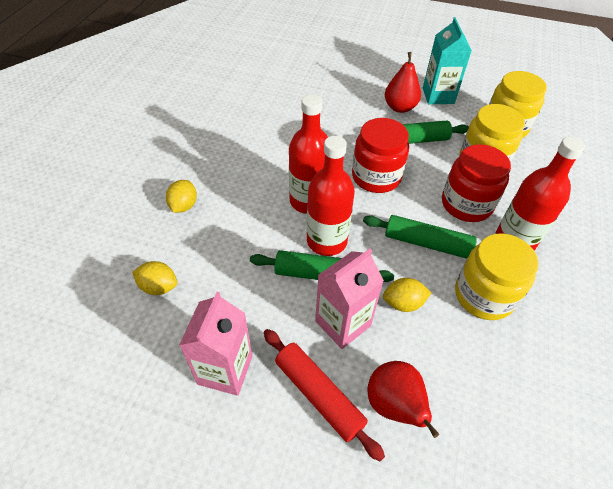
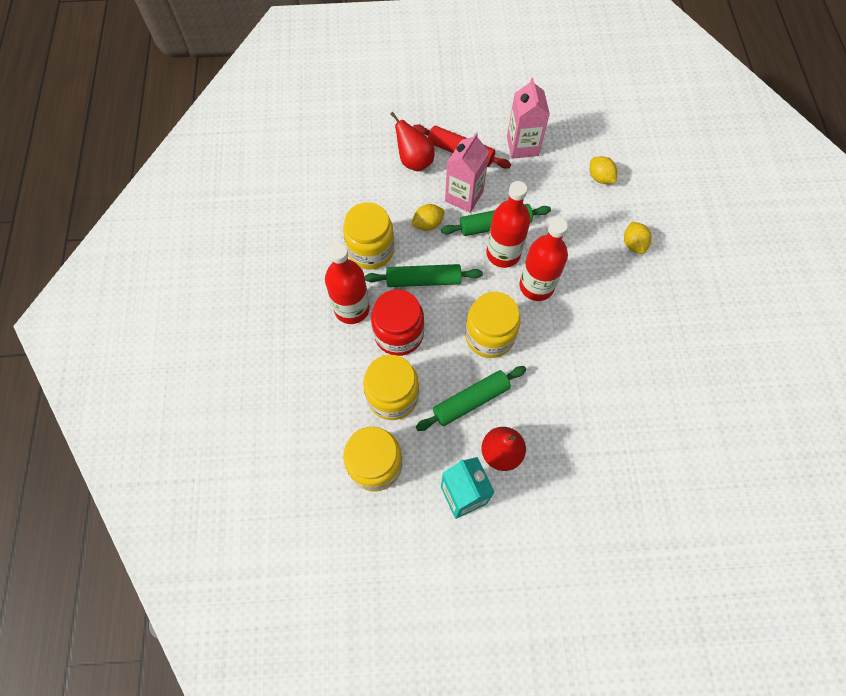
camera: 160 degrees right, 15 degrees up
(159, 287) = (600, 178): yellow lemon -> yellow lemon turned 60 degrees clockwise
(376, 177) = (489, 336): red jar -> yellow jar

